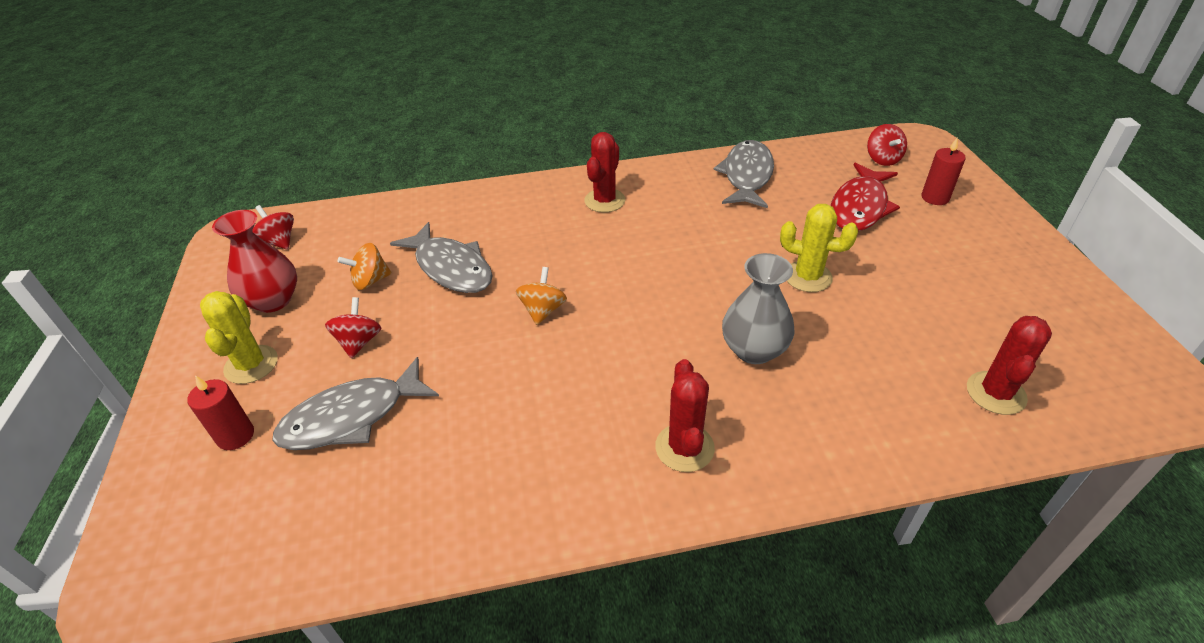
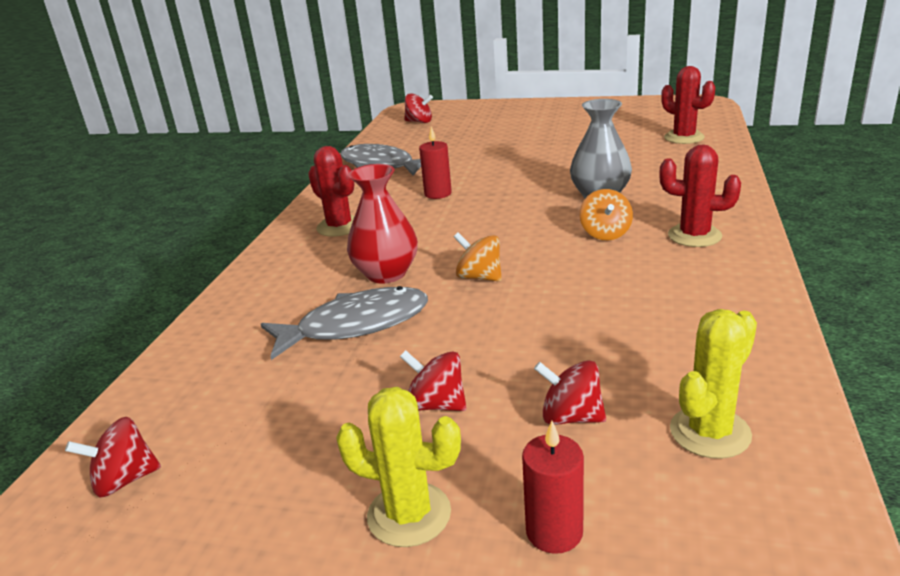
camera: 65 degrees left, 15 degrees down
(273, 300) = (274, 488): red vase -> red vase (386, 274)
(351, 417) = (571, 417): grey fish -> red spinning top
(370, 281) = (320, 389): orange spinning top -> orange spinning top (605, 233)
(807, 277) = (531, 166): yellow cactus -> yellow cactus (710, 432)
(859, 207) = (467, 137): red fish -> none
(935, 198) = (482, 117): red candle -> red candle (438, 194)

